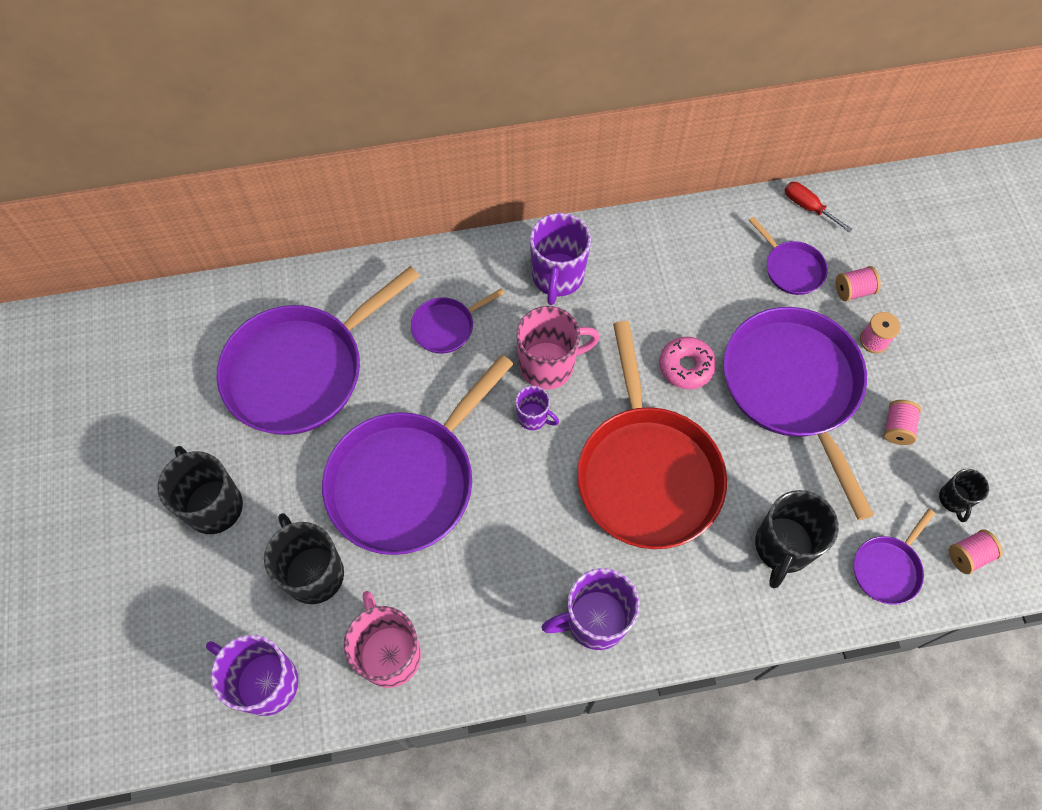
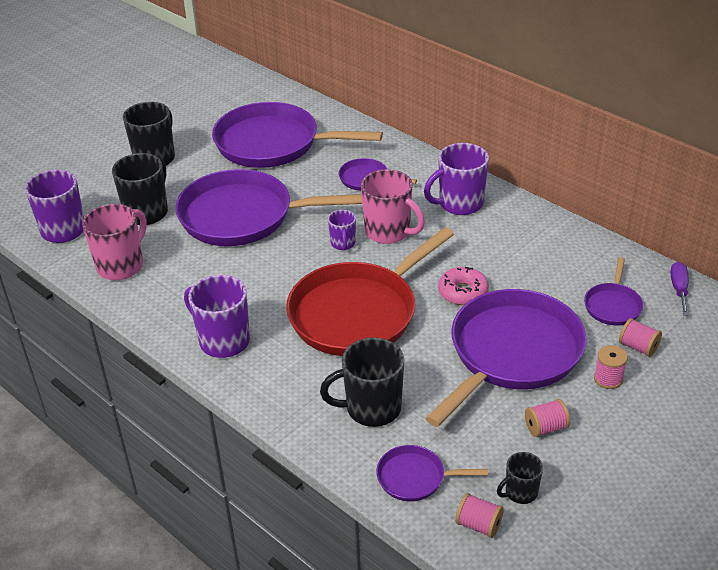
camera: 55 degrees right, 25 degrees down
(808, 207) = (679, 289): red screwdriver -> purple screwdriver

